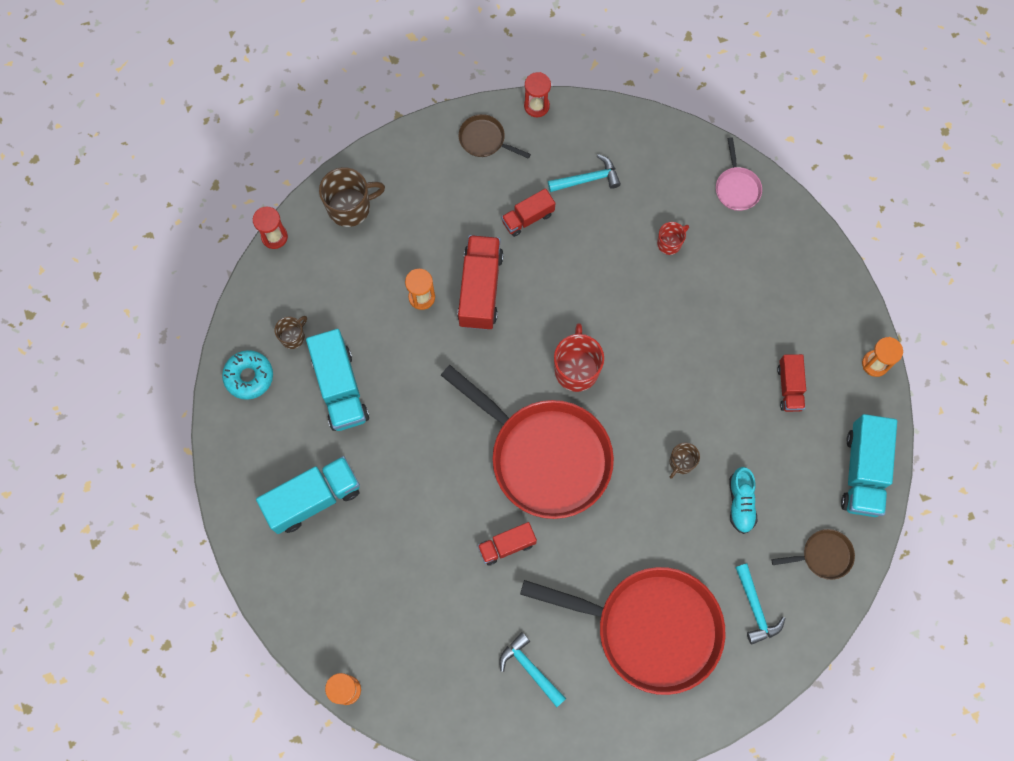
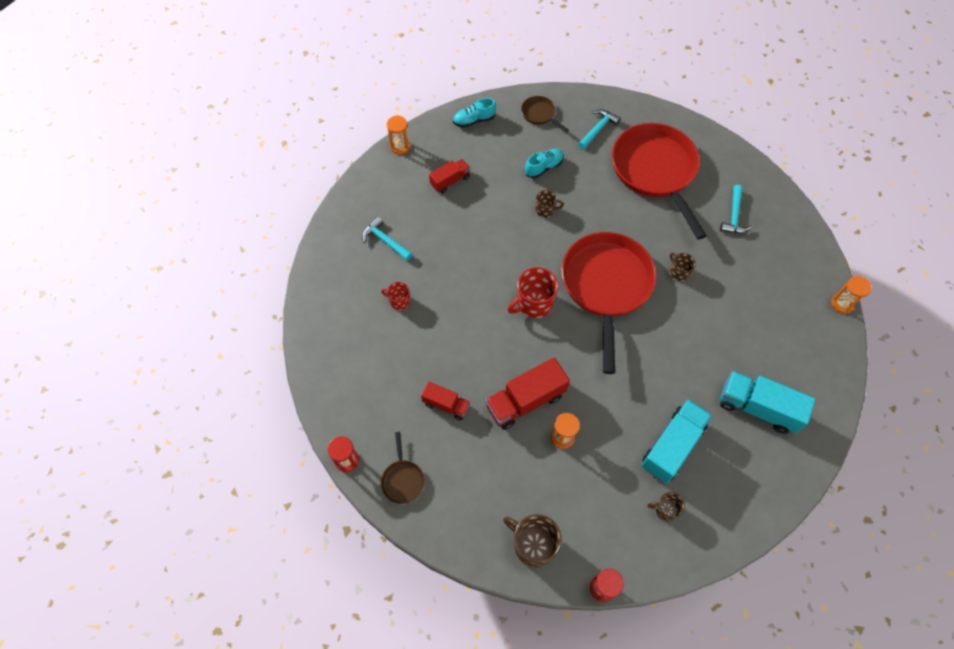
camera: 125 degrees left, 10 degrees down
(249, 377) = (720, 519): turquoise donut -> none
(507, 545) = (679, 272): red truck -> brown mug
(588, 179) = (385, 383): turquoise hammer -> turquoise hammer (385, 240)
(737, 187) = (326, 284): pink pan -> none
(863, 472) = (474, 120): turquoise truck -> turquoise shoe

